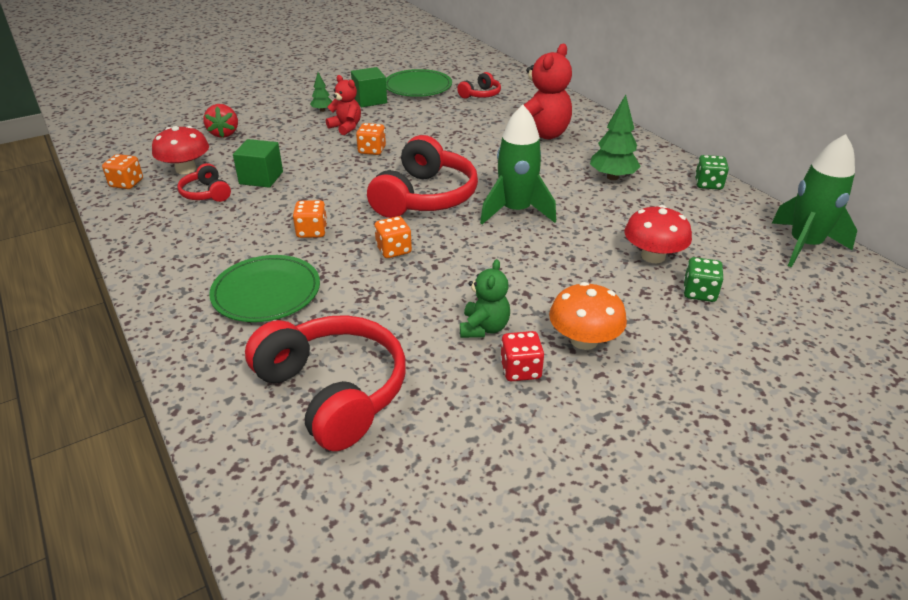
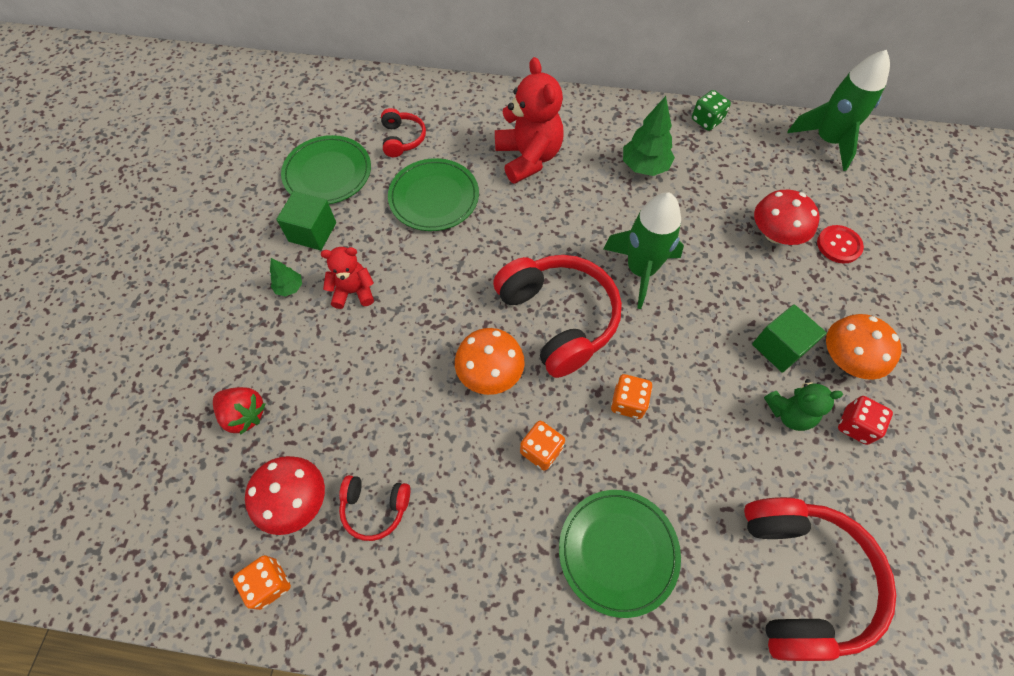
camera: 50 degrees left, 25 degrees up
(261, 178) = (390, 435): green cube -> green cube (779, 347)
(334, 391) = (801, 579): red headphones -> red headphones turned 90 degrees clockwise
(348, 190) = (490, 373): none -> orange mushroom
(372, 150) = (427, 301): orange dice -> none
(453, 121) = (434, 197): none -> green plate
(484, 328) = (789, 413): green teddy bear -> green teddy bear turned 120 degrees clockwise
(699, 292) = (838, 245): green dice -> red button

